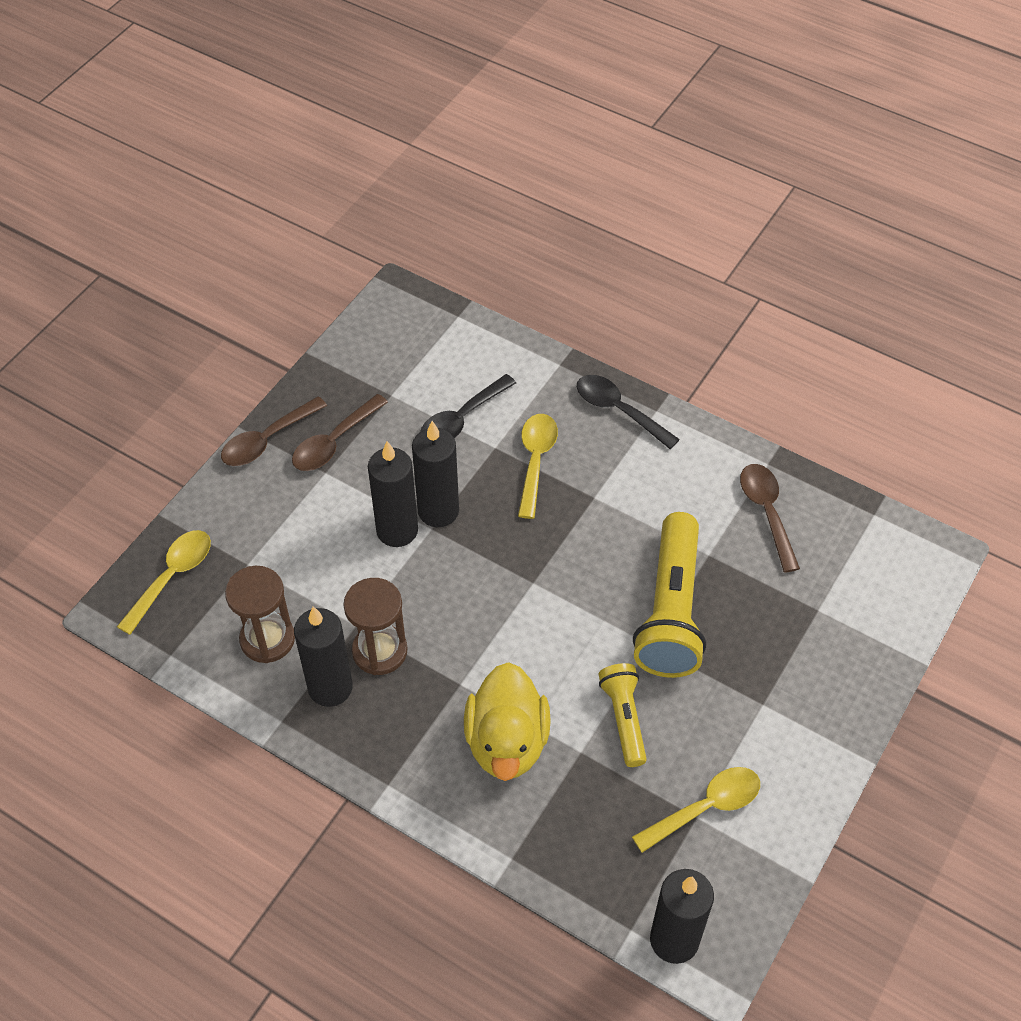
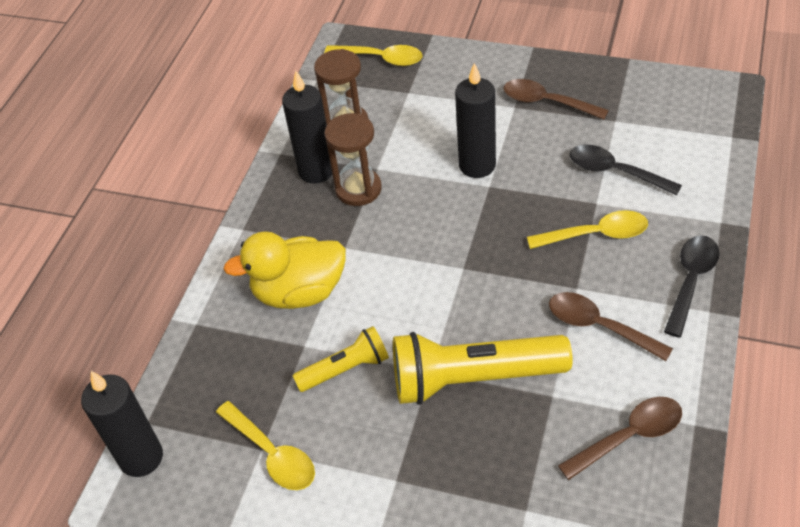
camera: 80 degrees right, 5 degrees down
(267, 440) = (528, 65): brown spoon -> brown spoon (599, 326)
(438, 511) = (509, 185): black candle -> none

